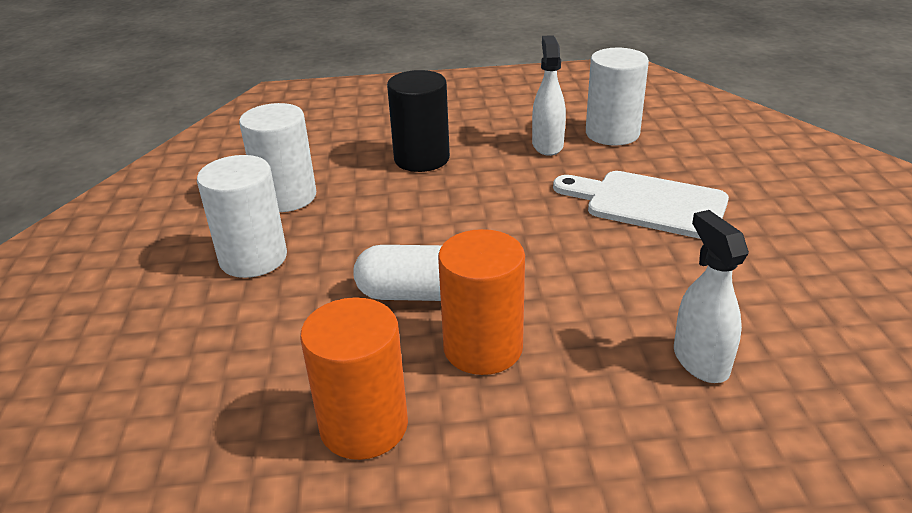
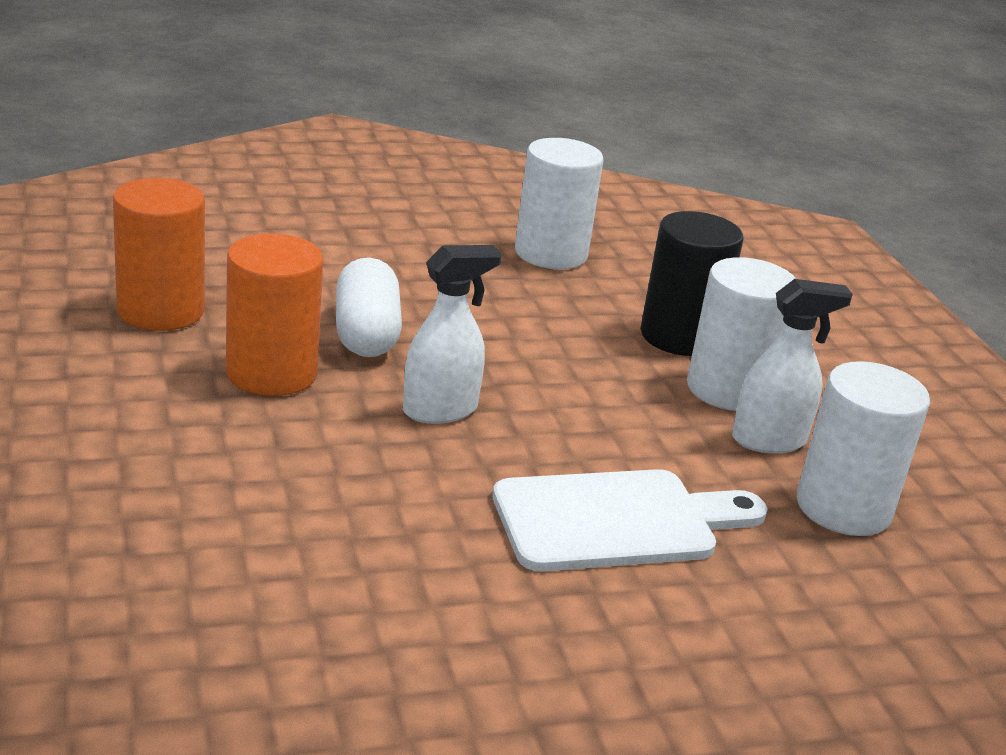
camera: 75 degrees right, 5 degrees down
(253, 258) = (422, 244): white cylinder -> white cylinder (728, 389)
(648, 204) = (616, 520): white cutting board -> white cutting board turned 60 degrees clockwise
(700, 361) = (244, 519): white spray bottle -> white spray bottle (441, 410)

